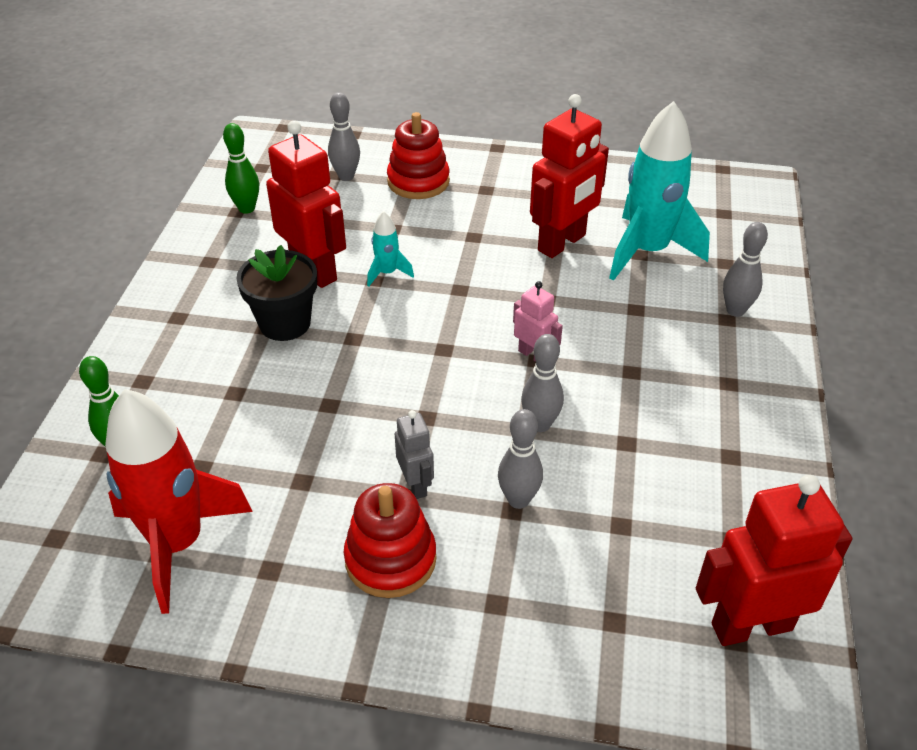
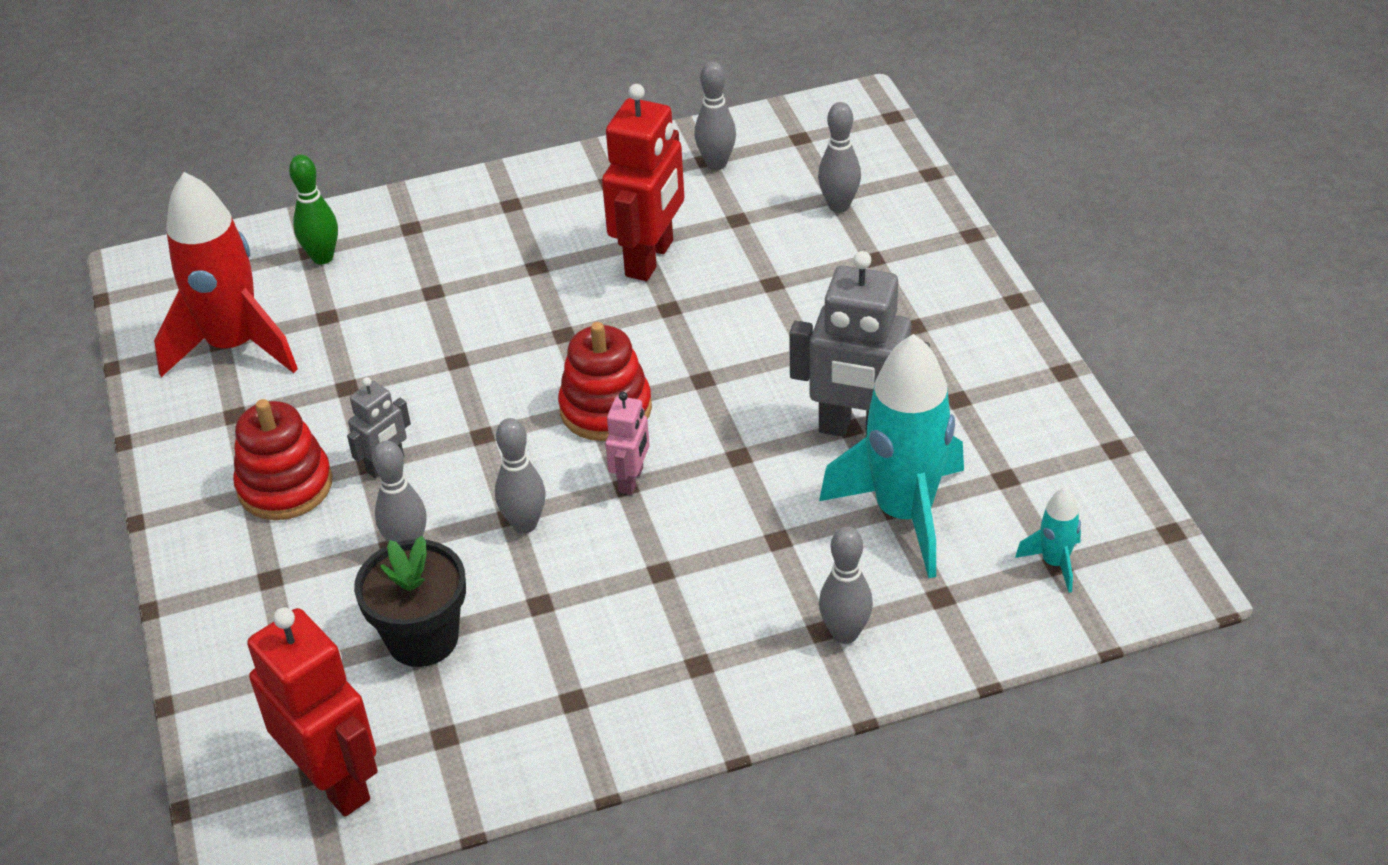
camera: 65 degrees right, 0 degrees up
(246, 208) = (716, 164): green bowling pin -> grey bowling pin
(285, 323) = (552, 277): black flower pot -> black flower pot (422, 638)
(387, 273) = (687, 313): turquoise rocket -> turquoise rocket (1054, 563)
(418, 181) = (879, 265): red stacking toy -> red stacking toy (606, 409)
(562, 243) = (857, 431): red robot -> grey robot

